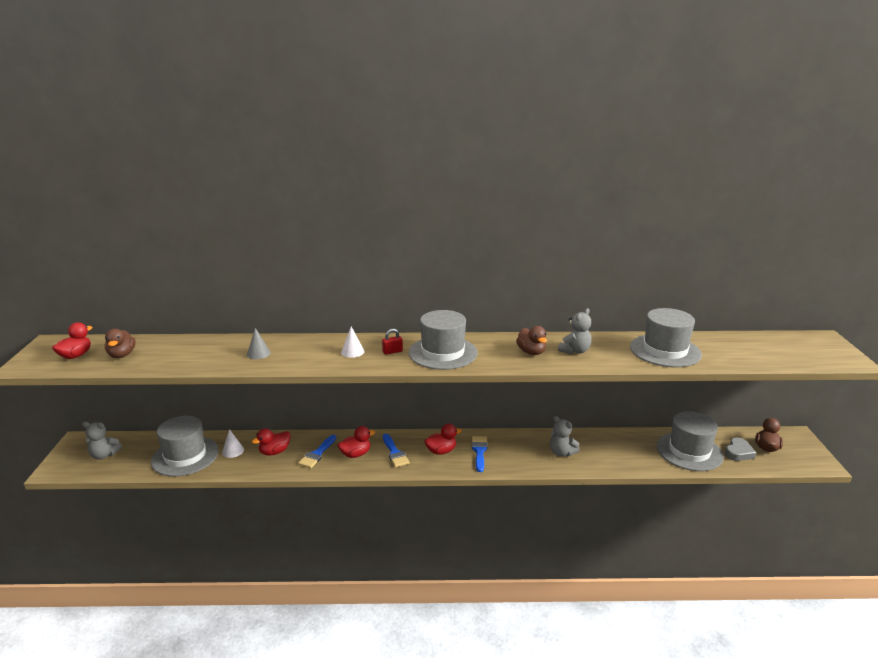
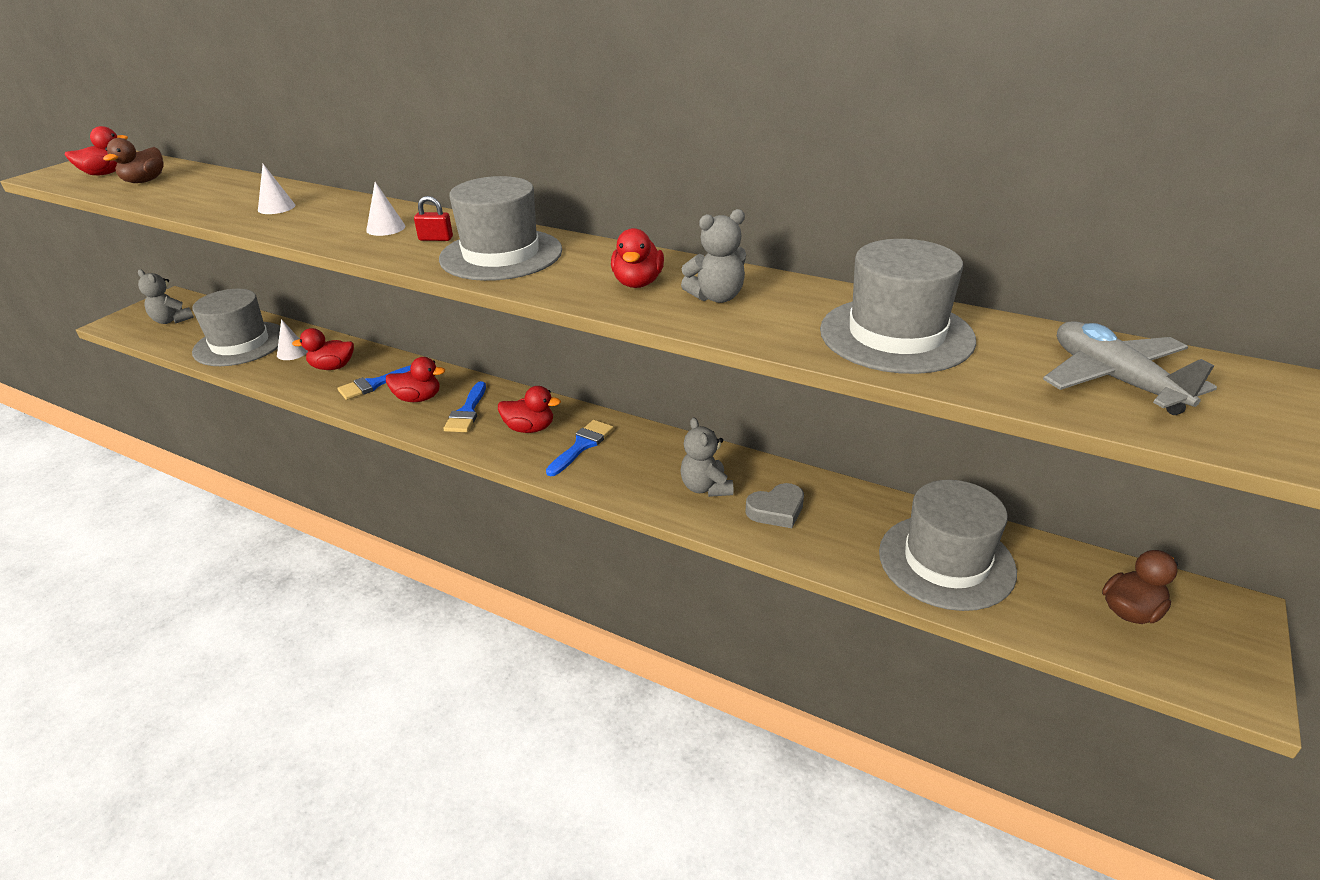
camera: 30 degrees right, 10 degrees up
(258, 353) = (276, 207): grey cone -> white cone
(531, 352) = (638, 283): brown duck -> red duck
(738, 452) = (1053, 598): grey heart -> grey heart (776, 510)
(754, 350) = (1114, 379): none -> grey plane

